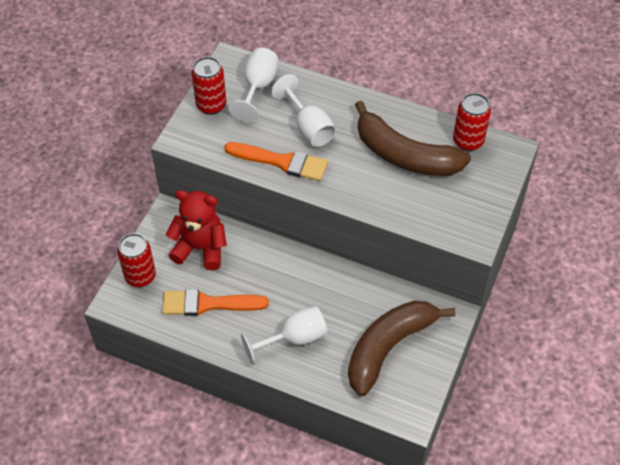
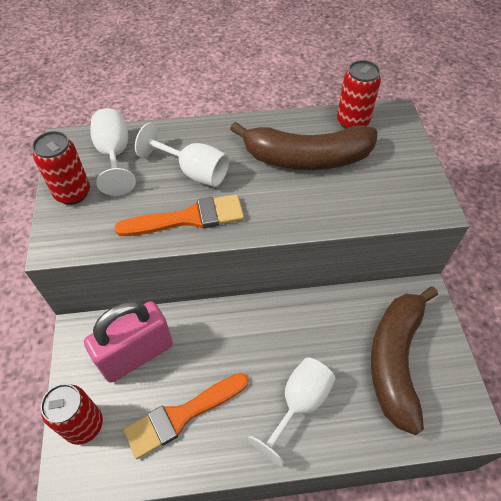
camera: 30 degrees left, 0 degrees up
(200, 248) = (136, 354): red teddy bear -> pink padlock

